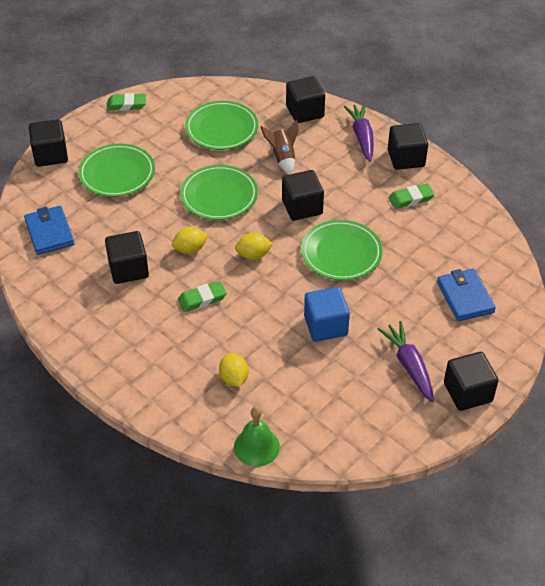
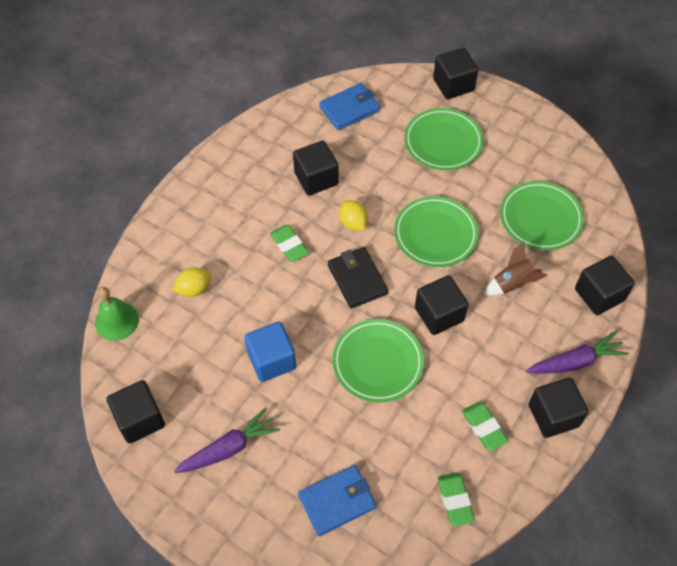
camera: 80 degrees right, 10 degrees up
(126, 104) = (548, 128): green eraser -> green eraser (455, 500)
(253, 255) = (357, 279): yellow lemon -> black wallet
(467, 392) = (199, 512): black cube -> black cube (140, 419)

